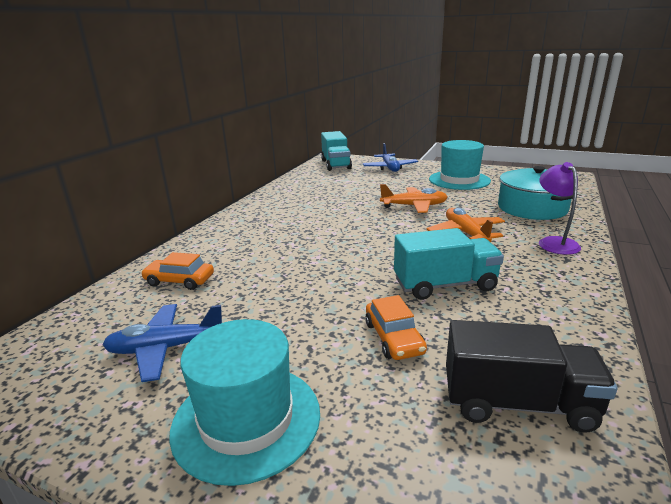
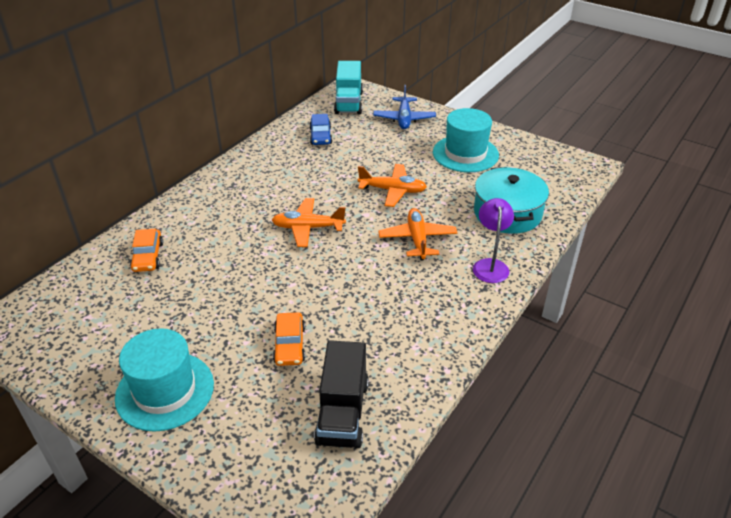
camera: 10 degrees right, 15 degrees up
(166, 348) = (125, 324): blue plane -> none
(179, 280) = (148, 256): orange car -> orange car turned 120 degrees counterclockwise
(323, 183) = (320, 136): none -> blue car
(349, 238) = (308, 228): none -> orange plane
(445, 285) = (359, 299): turquoise truck -> none
(518, 403) = (342, 412): black truck -> black truck turned 75 degrees clockwise

